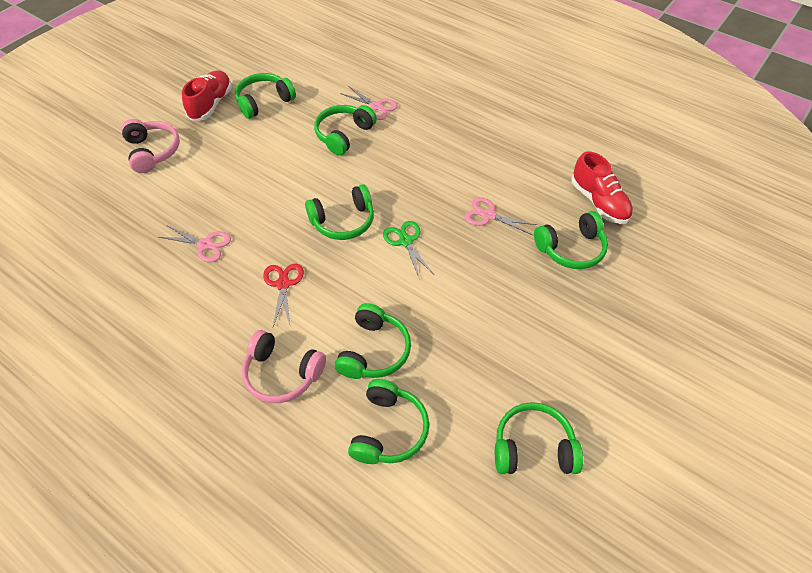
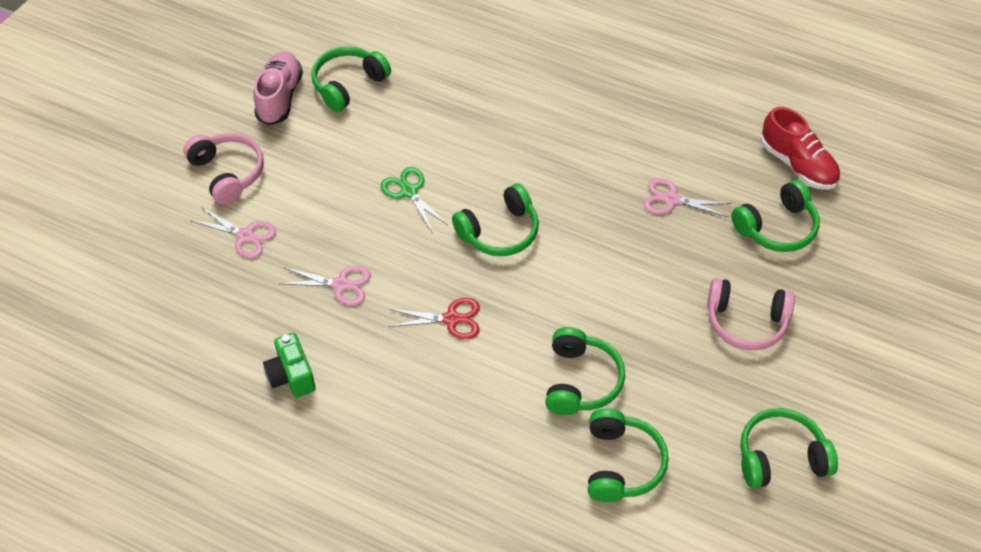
camera: 10 degrees left, 0 degrees up
(140, 310) = (291, 376): none -> green camera
(211, 104) = (280, 97): red shoe -> pink shoe
(282, 374) = (484, 422): pink headphones -> pink headphones (746, 322)
(283, 284) = (451, 319): red scissors -> red scissors turned 105 degrees clockwise
(343, 135) = (465, 117): green headphones -> none
(376, 106) = (495, 73): pink scissors -> pink scissors (245, 236)
(405, 241) = (581, 246): green scissors -> green scissors (409, 192)

